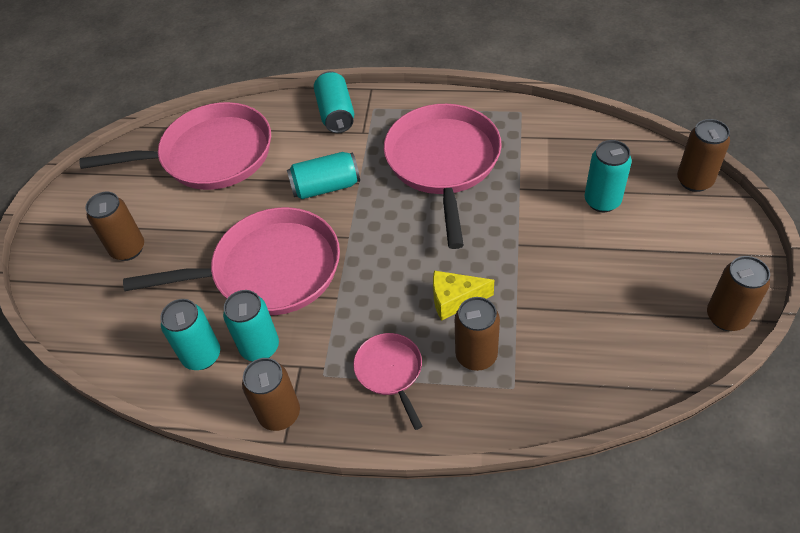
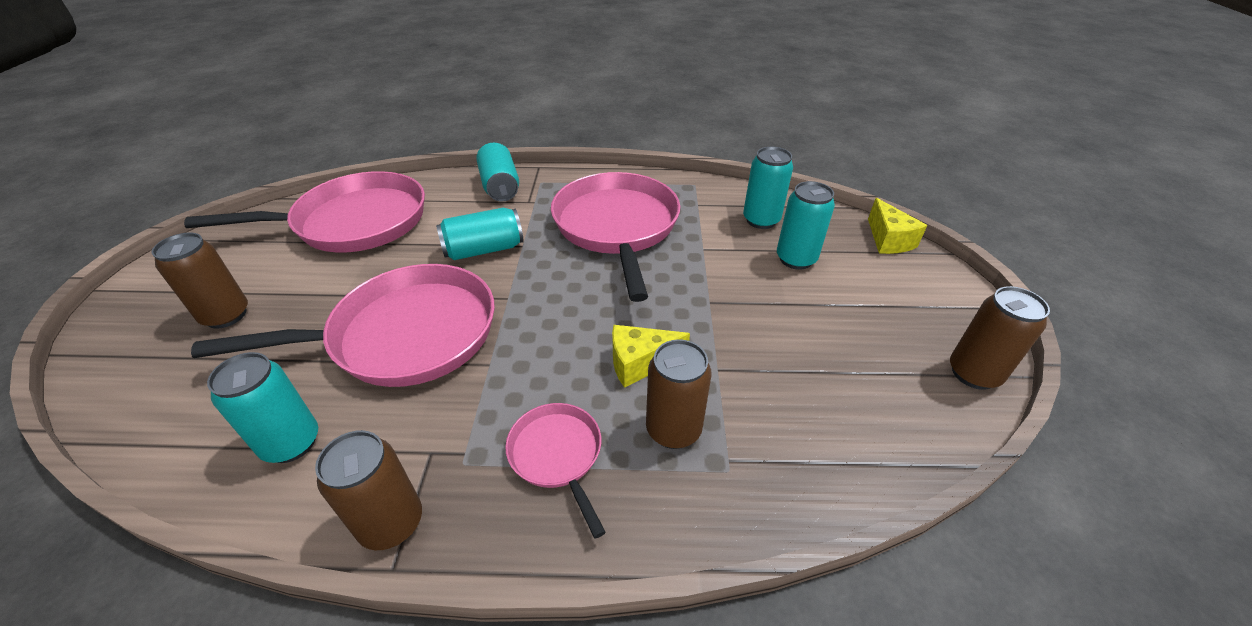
camera: 10 degrees left, 10 degrees down
(260, 347) = (377, 429): turquoise can -> turquoise can (761, 220)
(694, 181) = (888, 240): brown can -> yellow cheese

